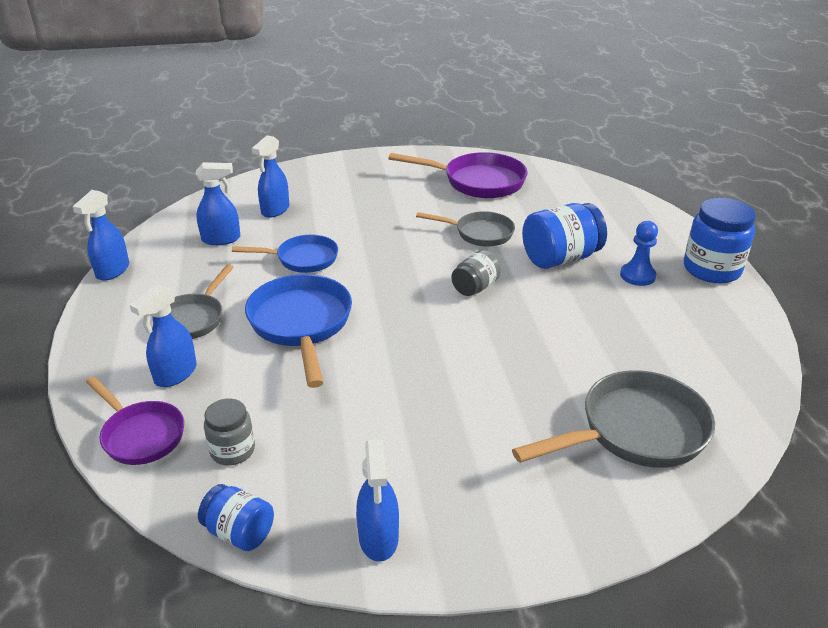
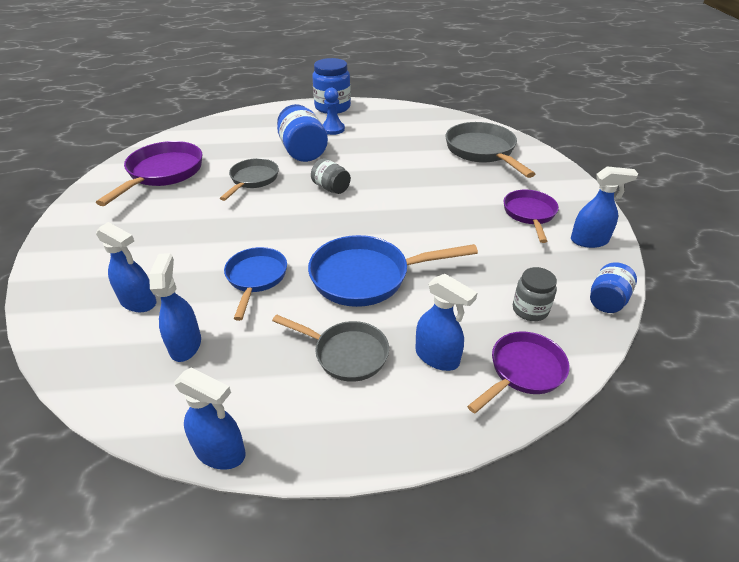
camera: 85 degrees left, 5 degrees up
(443, 473) = (529, 214): none -> purple pan

